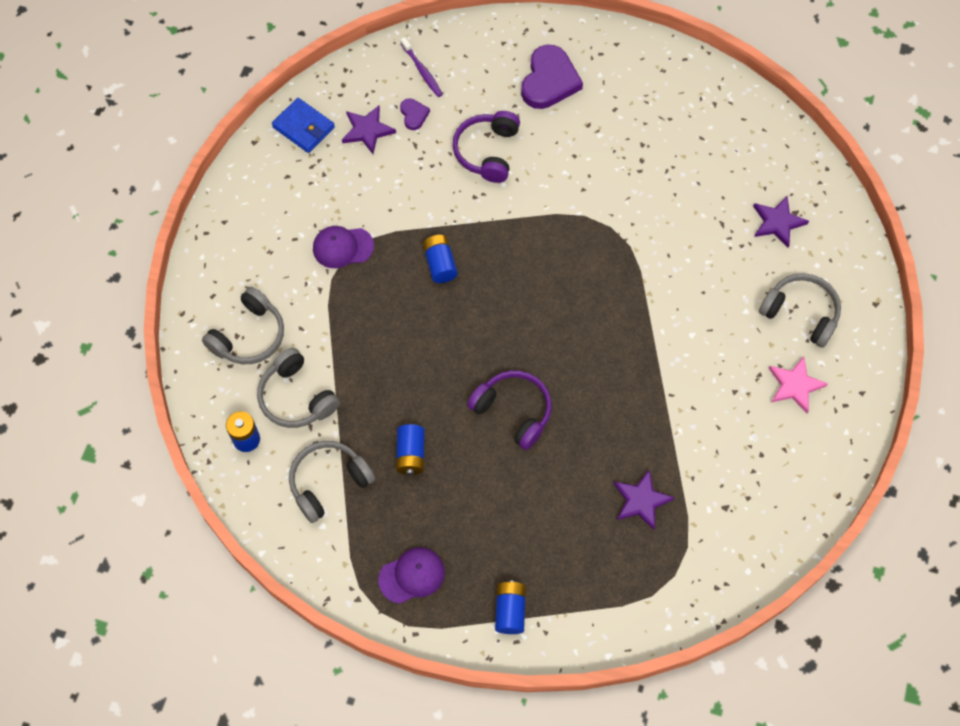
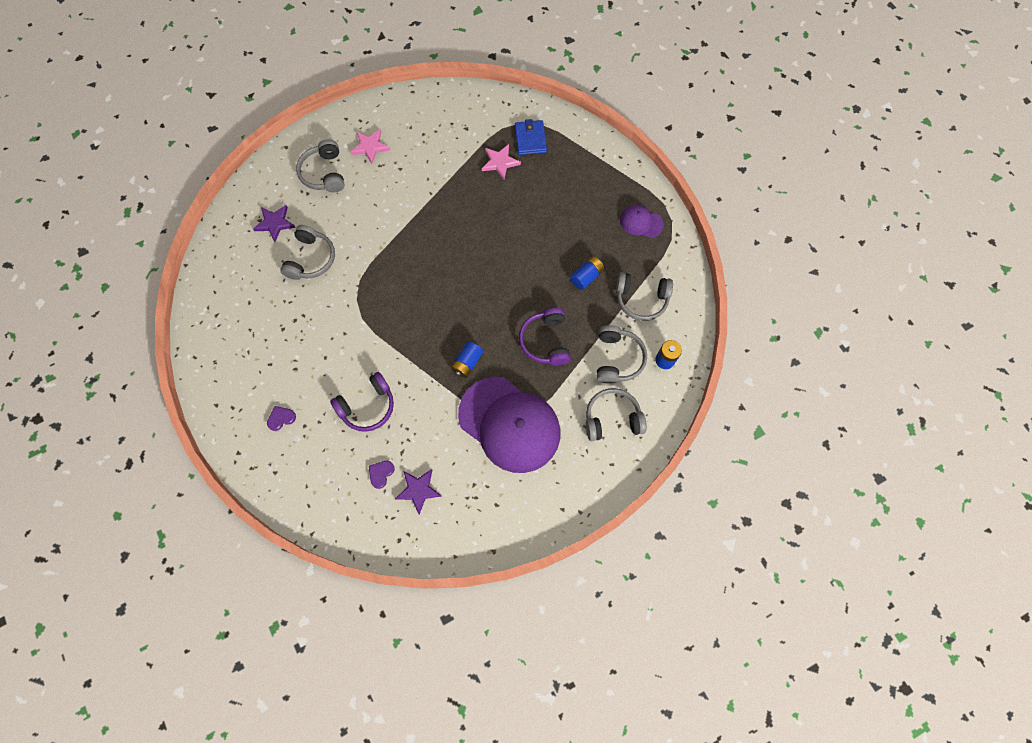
camera: 135 degrees left, 5 degrees up
(303, 127) = (453, 531): blue wallet -> blue wallet (530, 139)
(342, 247) = (509, 424): purple cap -> purple cap, size x2.26
(422, 71) = (342, 501): purple toothbrush -> none
(510, 610) = (610, 170): blue battery -> none
(513, 411) = (514, 252): purple headphones -> purple headphones (546, 341)
(549, 81) = (281, 418): purple heart -> purple heart, size x0.48
(641, 500) = (500, 162): purple star -> pink star
(699, 222) = (311, 259): none -> grey headphones

